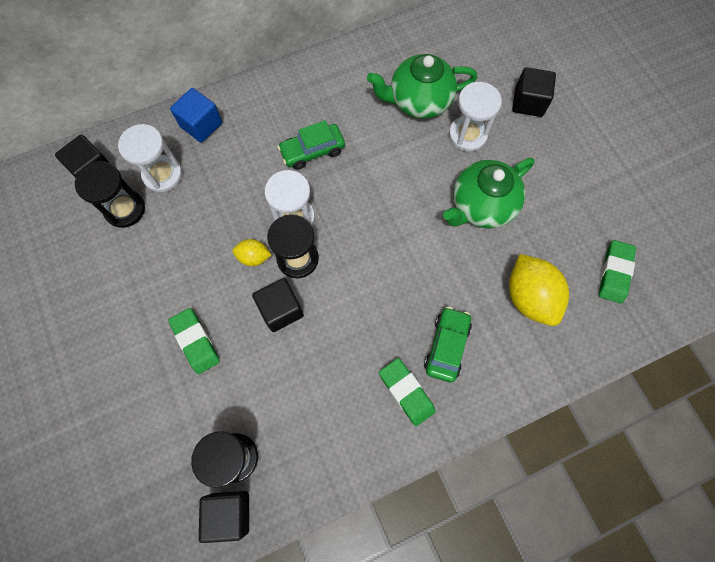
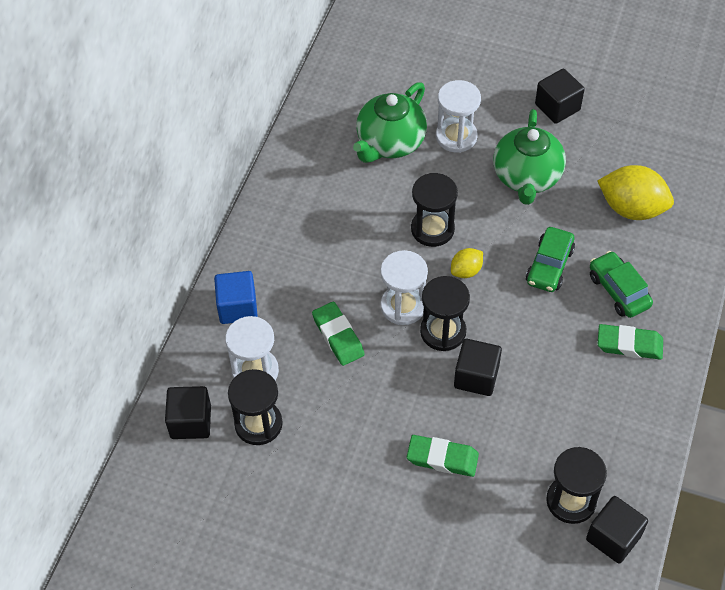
camera: 45 degrees left, 15 degrees down
(254, 257) = (409, 361): yellow lemon -> yellow lemon (466, 271)
(312, 151) = (355, 248): green car -> green car (549, 266)
(375, 184) = (432, 229): none -> black hourglass
(528, 102) = (471, 77): black cube -> black cube (557, 107)
(614, 273) = (665, 143): green eraser -> green eraser (338, 336)

